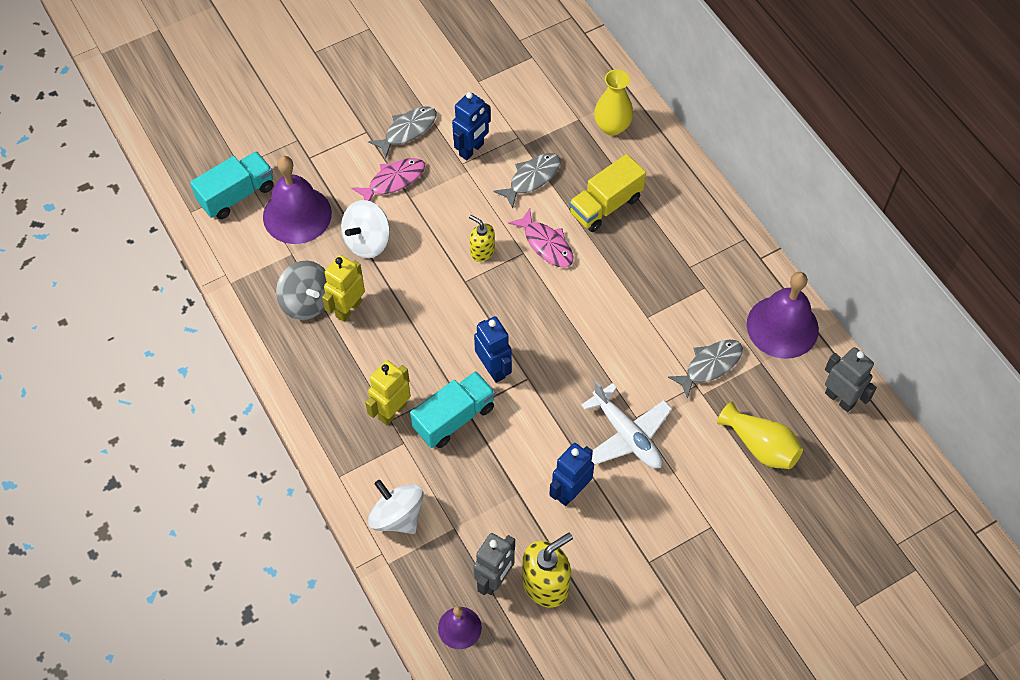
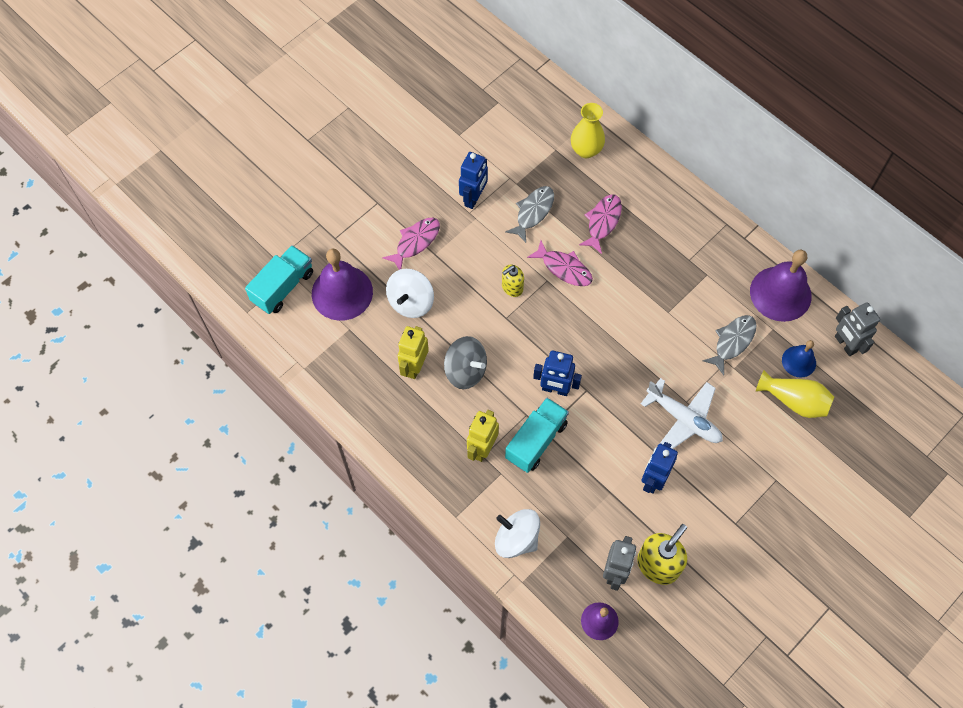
camera: 15 degrees left, 5 degrees up
(307, 302) = (377, 369): grey spinning top -> grey spinning top (465, 370)
(407, 130) = (413, 193): grey fish -> none
(482, 251) = (512, 287): yellow soap dispenser -> yellow soap dispenser turned 60 degrees counterclockwise
(493, 369) = (555, 389): blue robot -> blue robot turned 150 degrees clockwise
(605, 205) = (602, 222): yellow truck -> pink fish
(779, 404) = (799, 361): none -> blue bell
(840, 399) = (845, 344): grey robot -> grey robot turned 150 degrees counterclockwise

